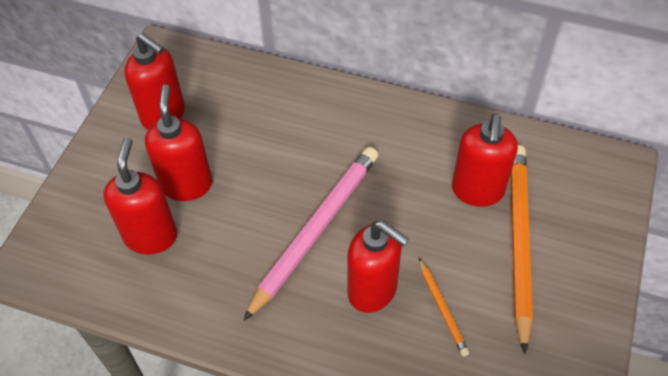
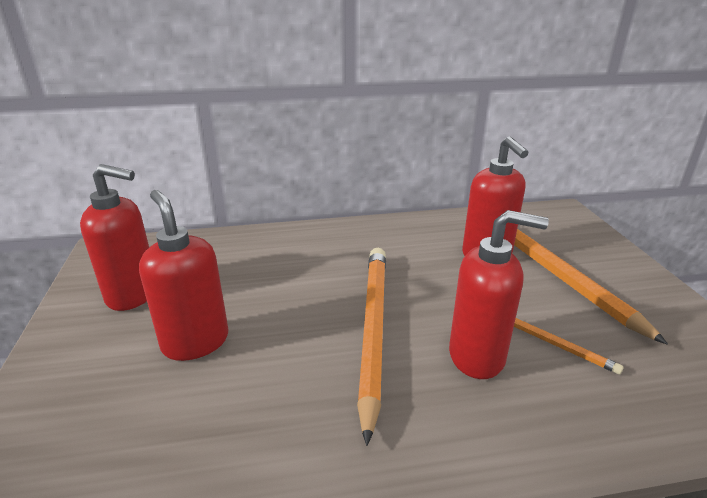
camera: 30 degrees left, 25 degrees down
(151, 236) = (174, 409): red soap dispenser -> none
(315, 230) = (373, 329): pink pencil -> orange pencil

